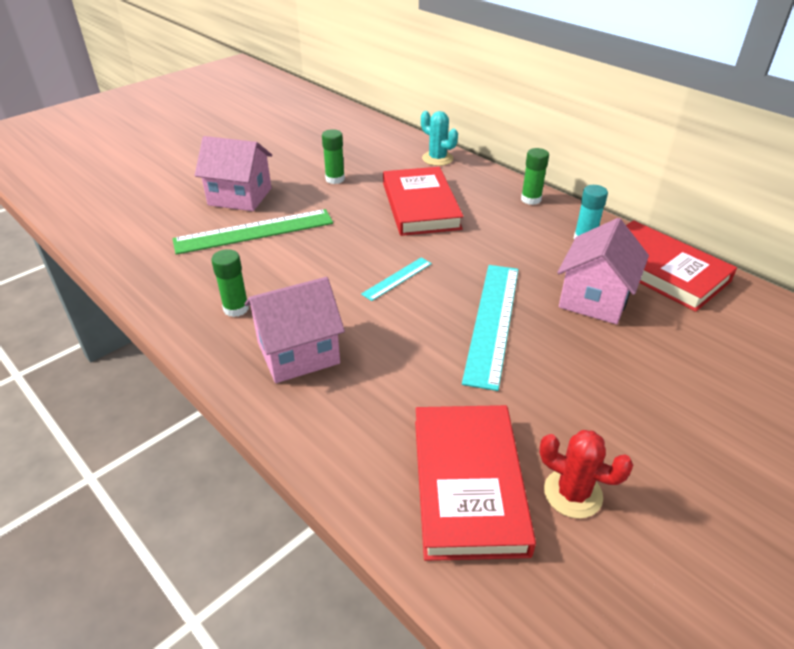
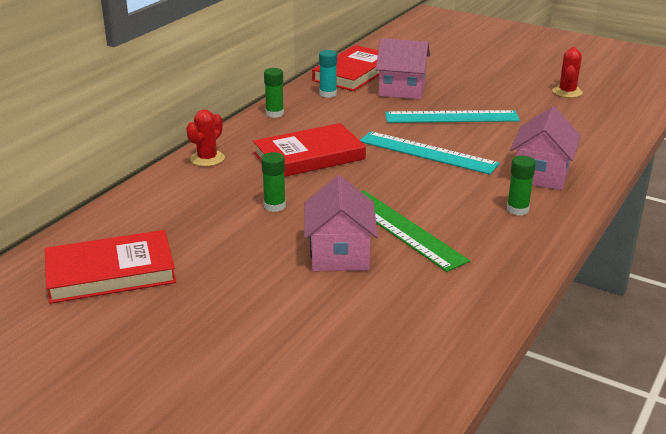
camera: 105 degrees left, 10 degrees down
(298, 353) = (541, 174): pink house -> pink house turned 60 degrees clockwise
(397, 278) = (427, 152): turquoise ruler -> turquoise ruler, size x2.01
(437, 159) = (207, 159): turquoise cactus -> red cactus
(468, 484) = (588, 114): red book -> red book (110, 272)

